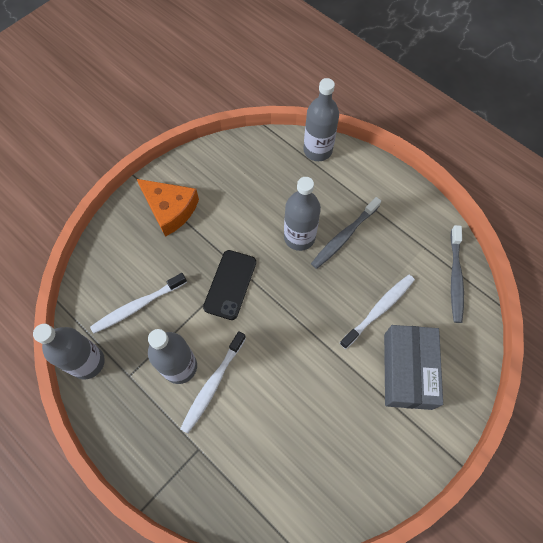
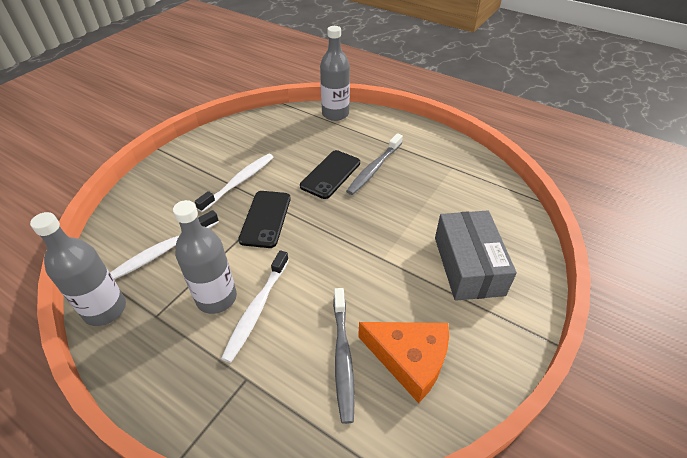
camera: 10 degrees left, 20 degrees down
(170, 209) = (197, 169): orange cheese -> orange cheese (409, 359)
(299, 237) = (330, 174): grey bottle -> black phone
(379, 310) = (423, 219): white toothbrush -> white toothbrush (239, 182)
(455, 277) = (489, 185): grey toothbrush -> grey toothbrush (342, 357)

